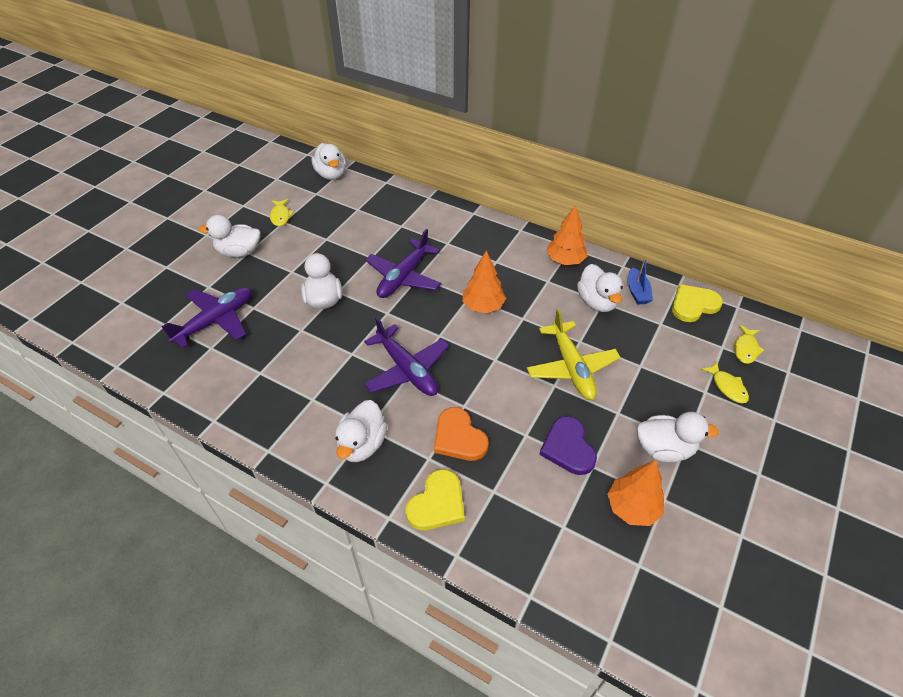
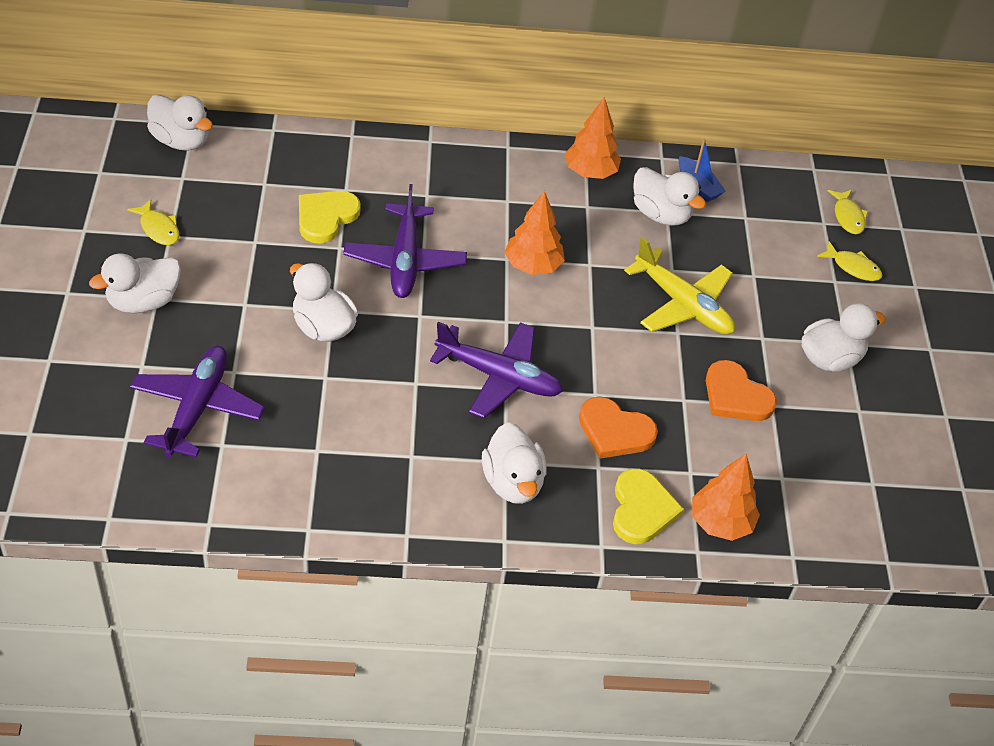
camera: 35 degrees left, 0 degrees up
(568, 448) = (736, 396): purple heart -> orange heart
(632, 507) = (834, 431): orange tree -> orange tree (720, 523)
(693, 305) = (767, 182): yellow heart -> yellow heart (326, 217)

